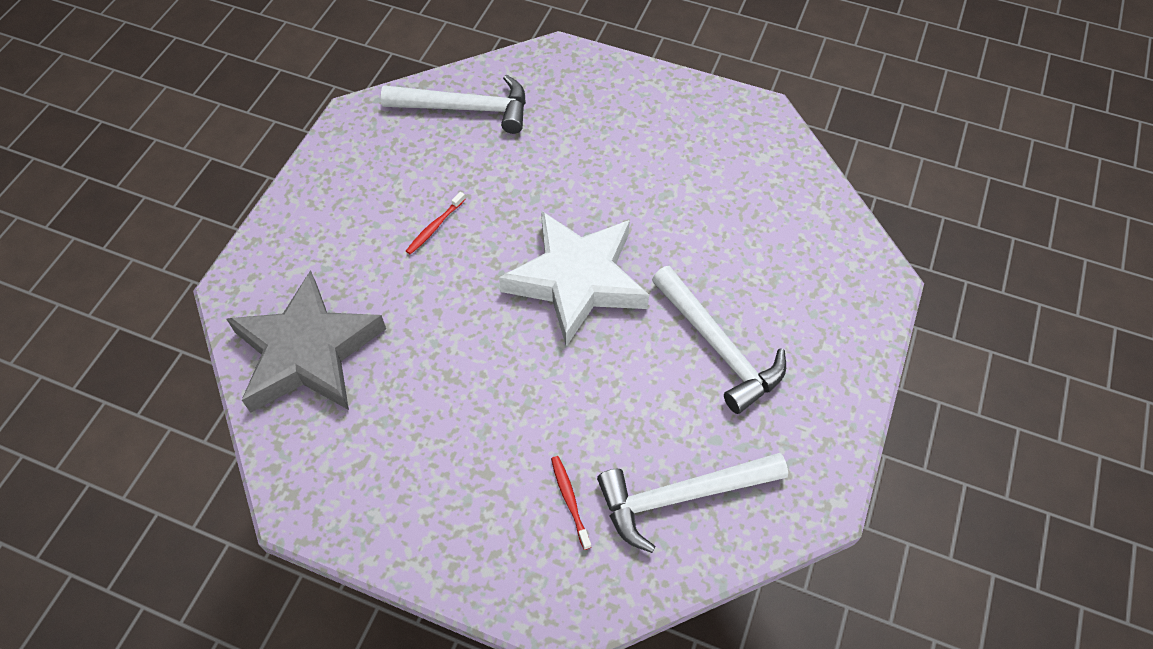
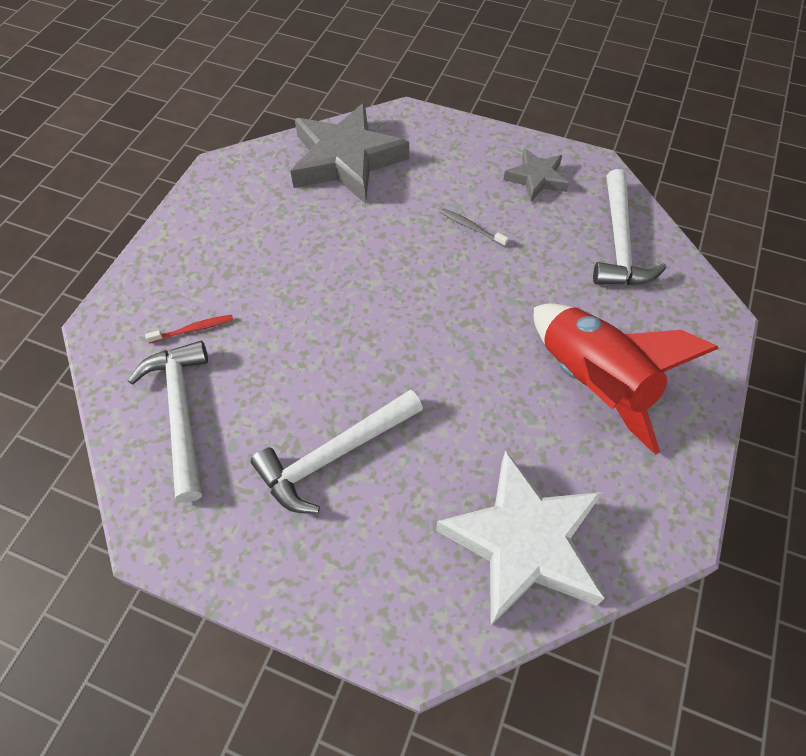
camera: 90 degrees right, 0 degrees up
(368, 166) = (536, 178): none -> grey star
(435, 227) = (471, 227): red toothbrush -> grey toothbrush
(577, 280) = (415, 334): white star -> white star (523, 542)
(629, 146) = (592, 382): none -> red rocket

